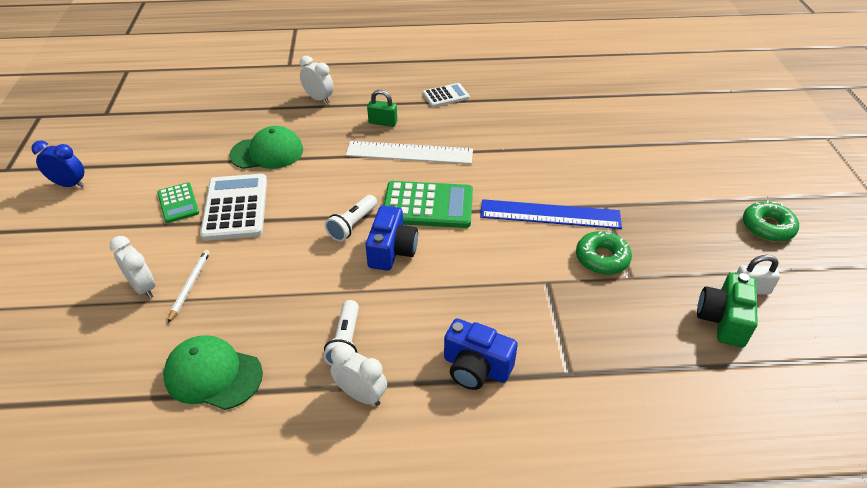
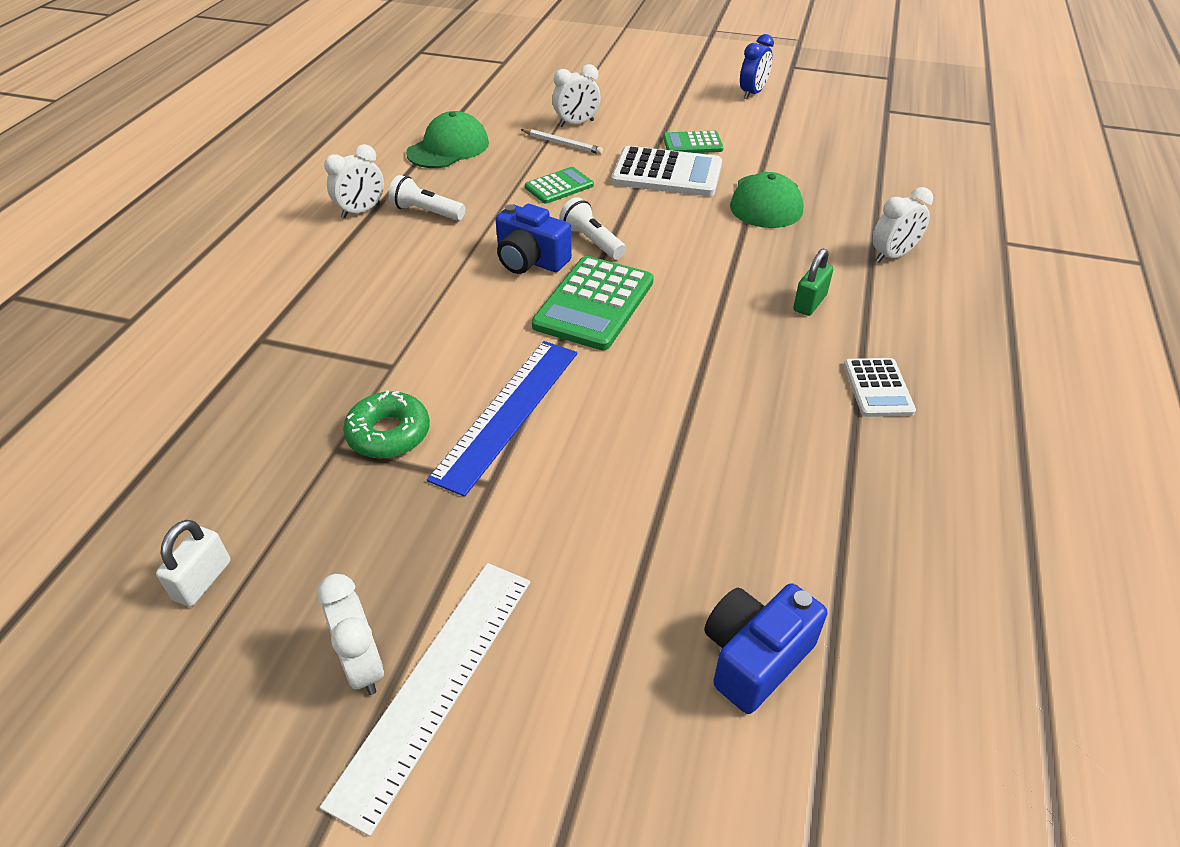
camera: 110 degrees right, 0 degrees up
(274, 265) = (559, 186): none -> green calculator
(409, 153) = (720, 312): white ruler -> white ruler (436, 684)
(476, 367) = (327, 279): blue camera -> blue camera (755, 657)
(723, 320) = (191, 512): green camera -> none
(729, 211) = (363, 665): none -> white clock
(767, 227) = (285, 706): green donut -> none

